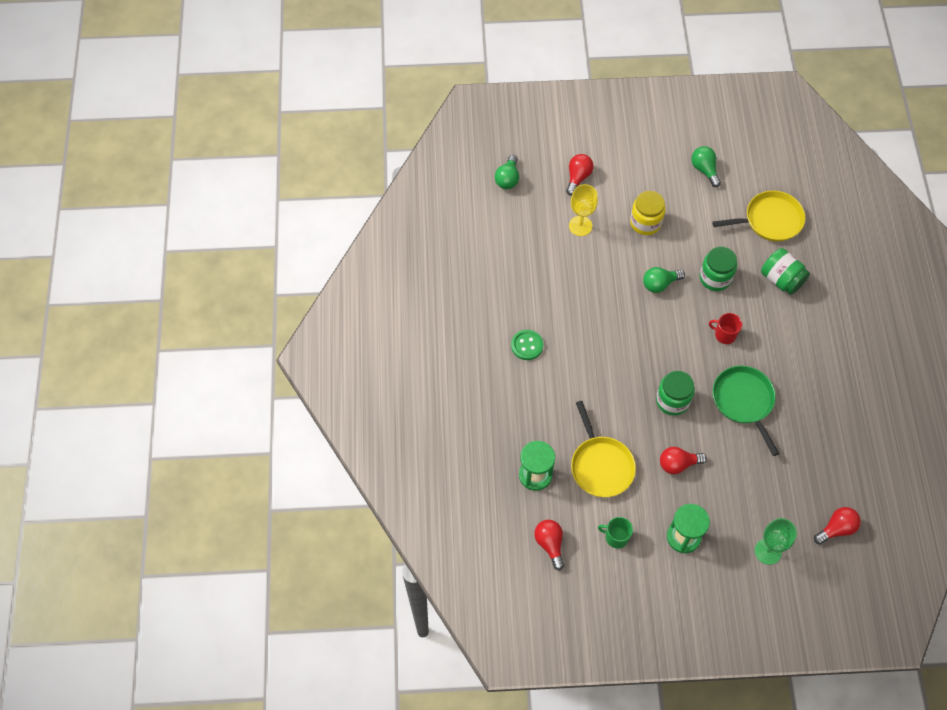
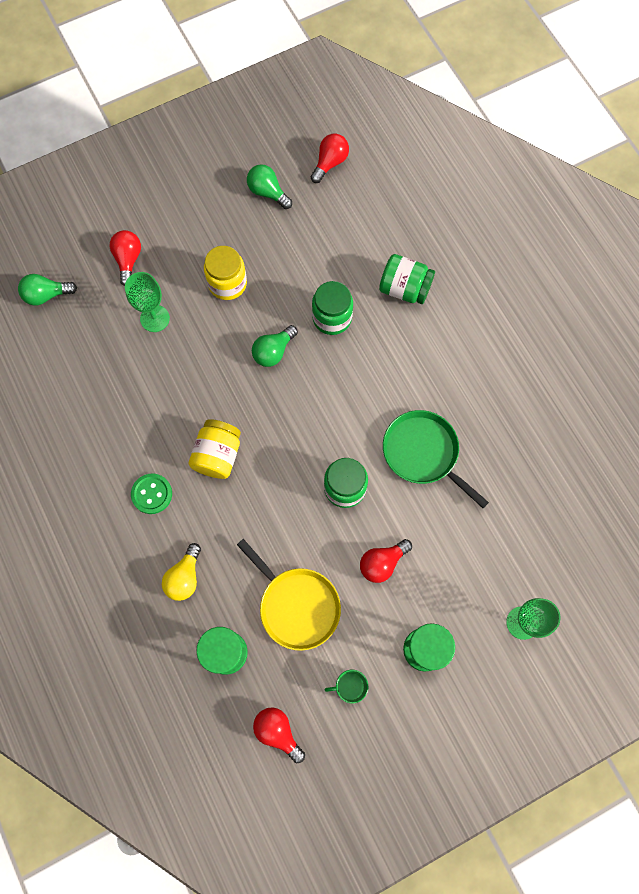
camera: 25 degrees left, 10 degrees up
(507, 179) = (46, 295): green light bulb -> green light bulb turned 90 degrees clockwise
(526, 411) = (184, 577): none -> yellow light bulb
(580, 226) = (155, 318): yellow goblet -> green goblet
(586, 339) = (217, 455): none -> yellow jar
(724, 334) = (370, 382): red mug -> none
(770, 220) = (363, 223): yellow pan -> none
(836, 529) = (583, 560): red light bulb -> red light bulb (330, 163)

